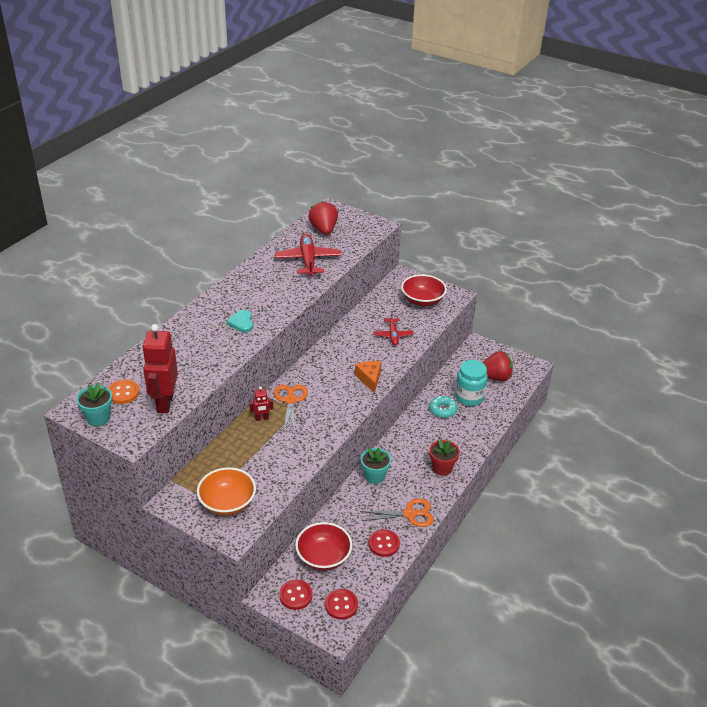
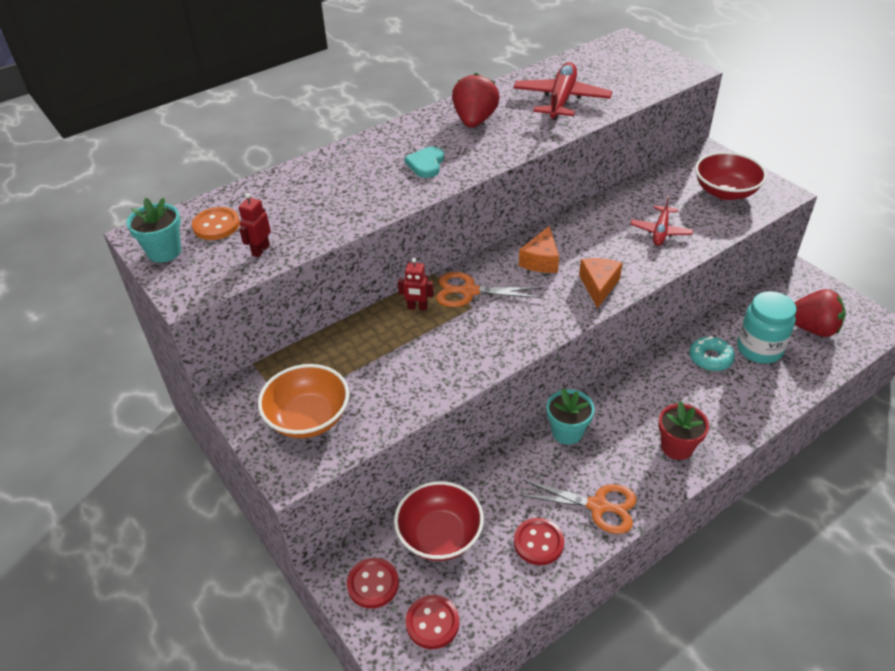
camera: 25 degrees right, 5 degrees up
(164, 403) = (260, 250): red robot -> red robot, size x0.47
(290, 400) = (469, 291): orange scissors -> orange scissors turned 105 degrees counterclockwise
(323, 230) = (603, 65): red strawberry -> red strawberry (474, 121)
(327, 370) = (541, 260): none -> orange cheese

